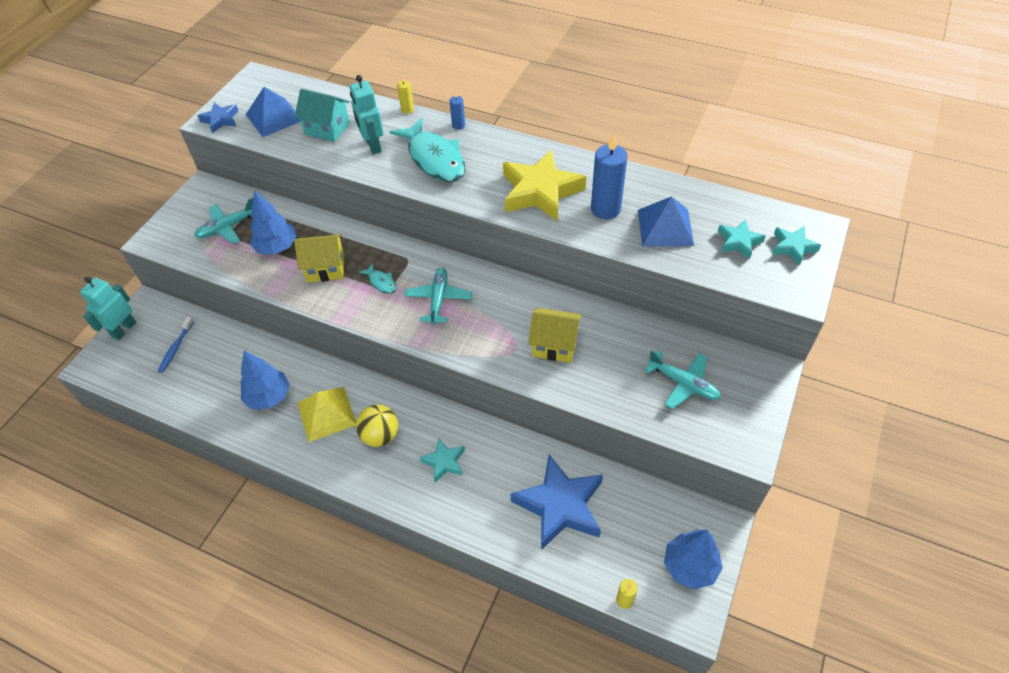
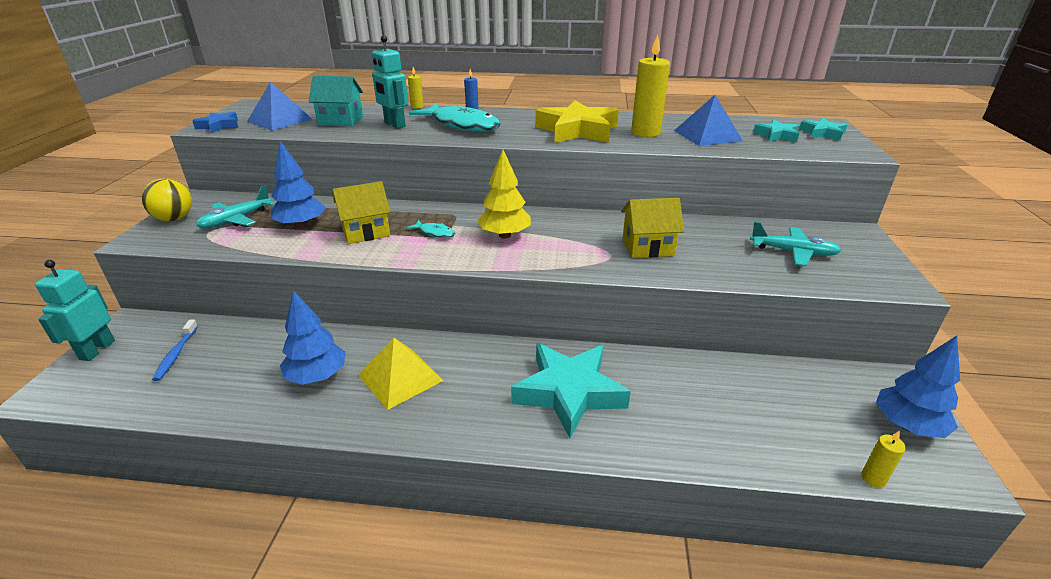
camera: 20 degrees left, 20 degrees down
(380, 435) = (478, 384): yellow ball -> yellow ball (174, 219)
(438, 299) = (504, 235): turquoise plane -> yellow tree
(444, 462) = (569, 392): turquoise star -> turquoise star, size x1.98
(560, 506) = (727, 403): blue star -> none
(605, 209) = (645, 133): blue candle -> yellow candle

